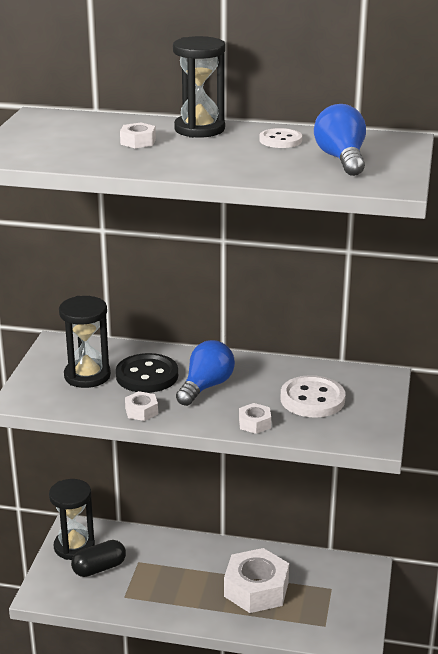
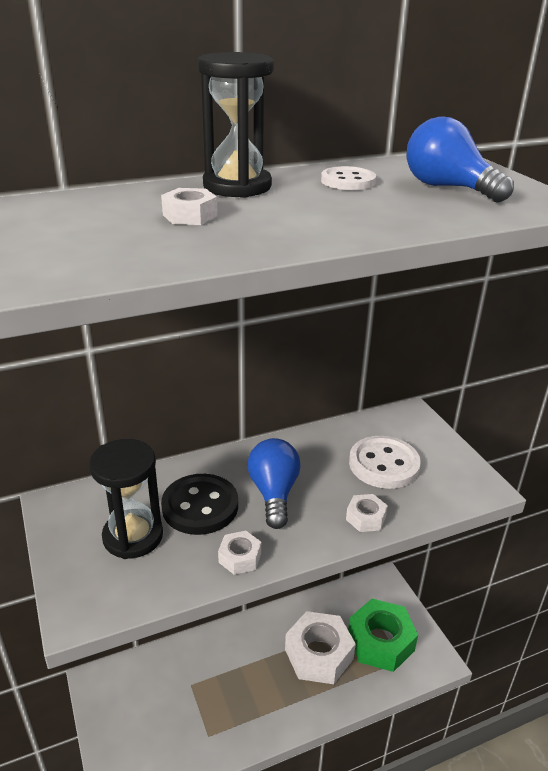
camera: 35 degrees left, 5 degrees up
(74, 547) = (113, 703): black hourglass -> none
(99, 568) = (158, 716): black capsule -> none
(319, 606) = (381, 641): none -> green nut

